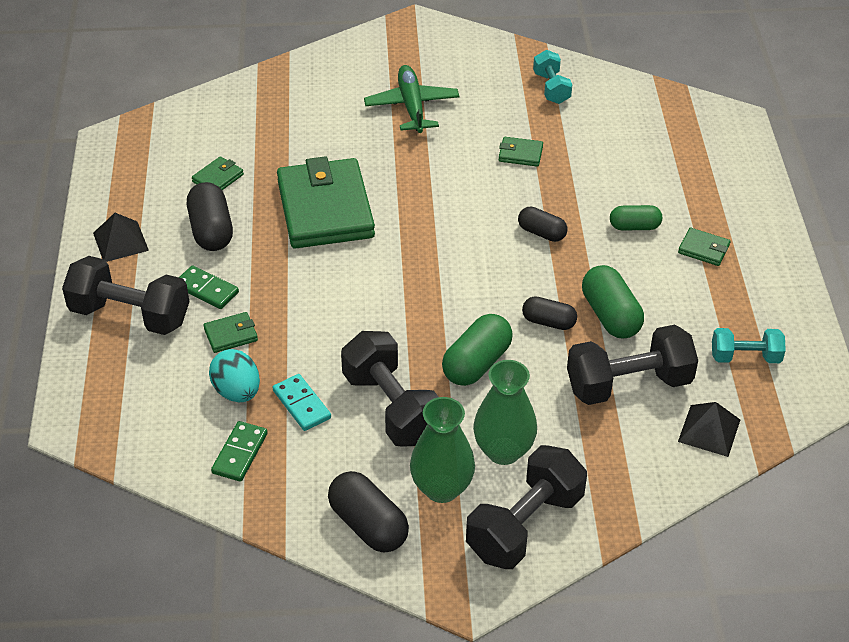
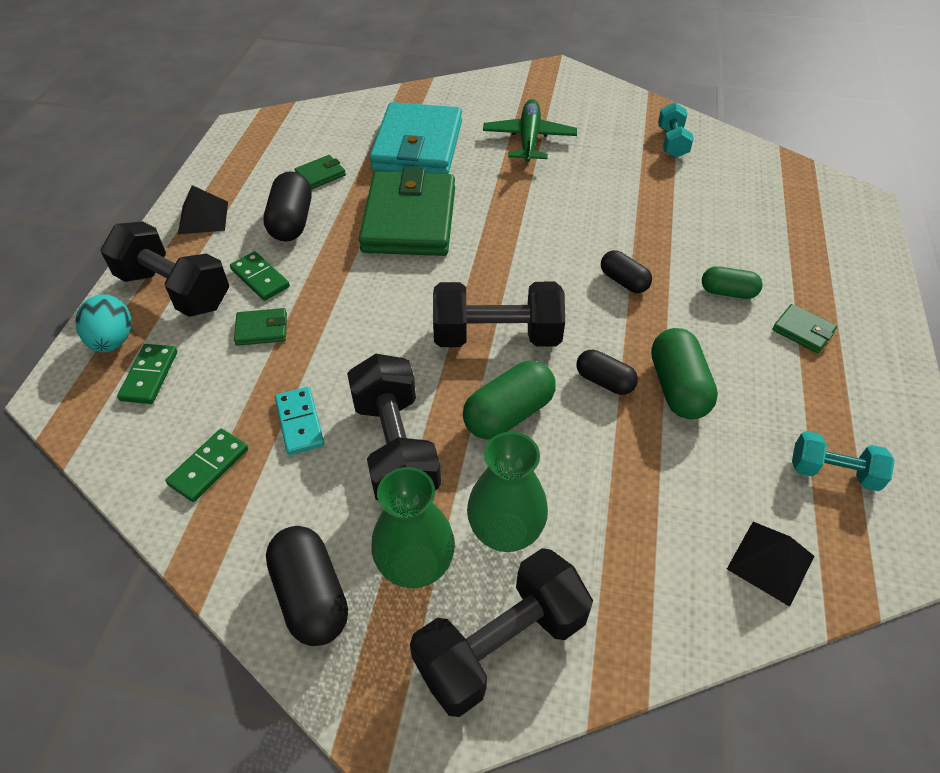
camera: 15 degrees right, 5 degrees up
(147, 393) = (149, 376): none -> green domino
(237, 392) = (239, 393): turquoise egg -> turquoise egg (113, 341)
(303, 131) = (417, 146): none -> turquoise wallet
(520, 154) = (623, 199): green wallet -> none
(628, 384) = (680, 477): black dumbbell -> black dumbbell (497, 336)

